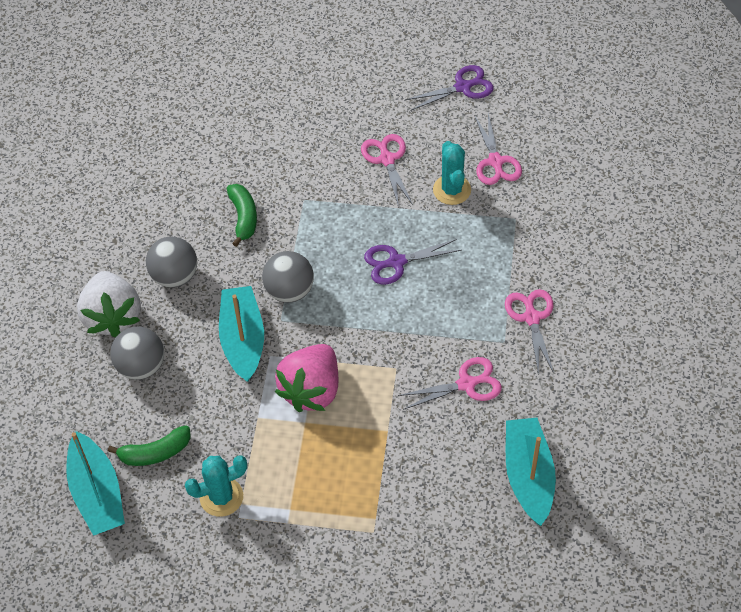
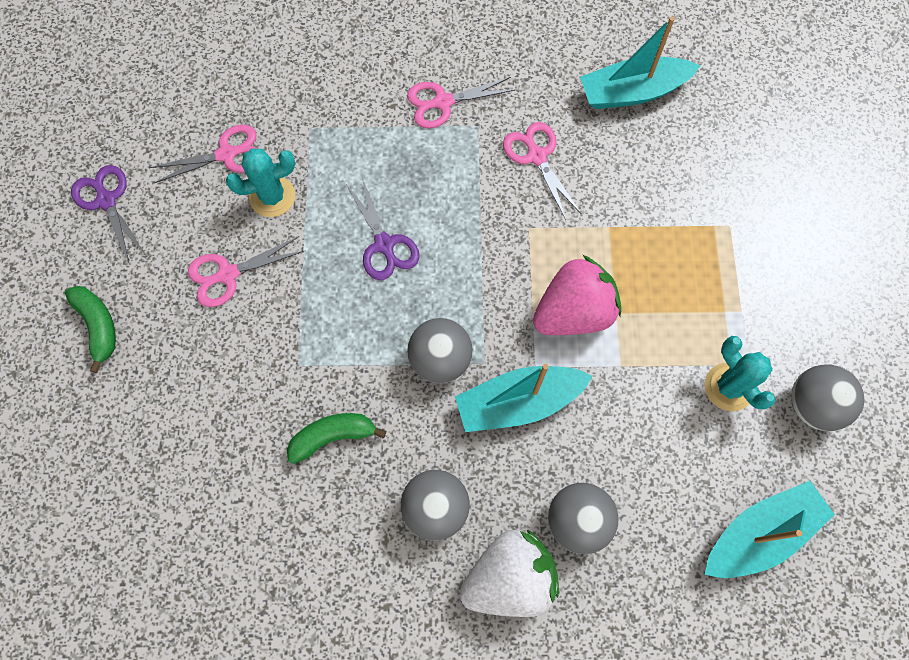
camera: 100 degrees left, 15 degrees up
(155, 452) = (691, 475): green banana -> green banana (98, 326)
(191, 561) = (812, 405): none -> grey ball
(311, 390) = (573, 312): pink strawberry -> pink strawberry turned 45 degrees counterclockwise

